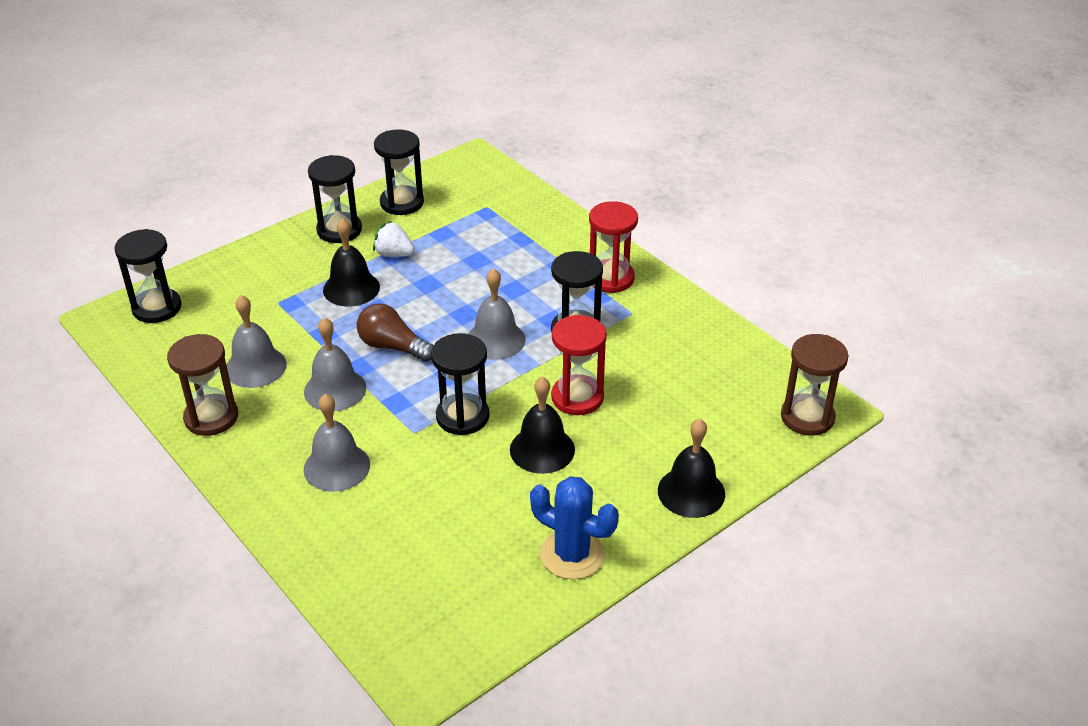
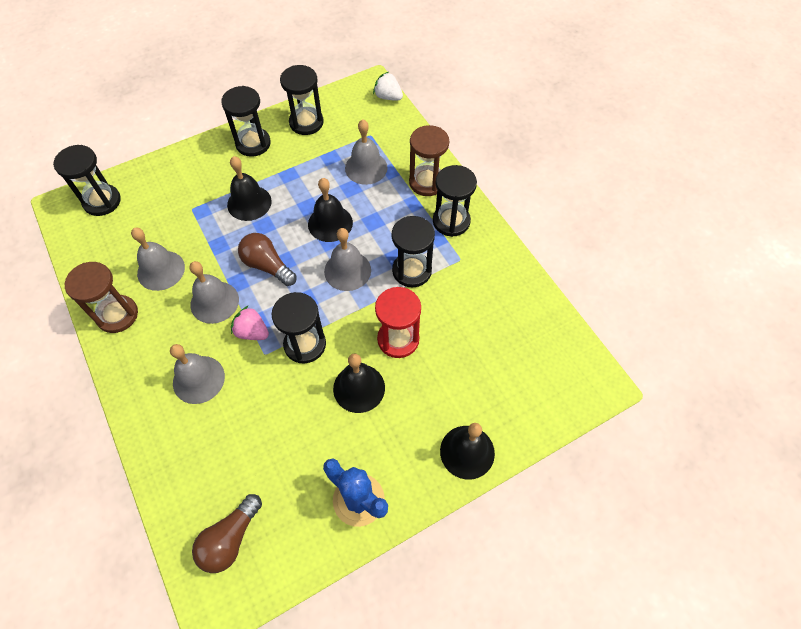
camera: 10 degrees right, 20 degrees up
(392, 413) = (252, 332): none -> pink strawberry
(394, 254) = (289, 173): white strawberry -> white strawberry (388, 97)
(422, 614) = (230, 539): none -> brown light bulb
(460, 297) = (330, 223): none -> black bell
(490, 238) = (366, 167): none -> grey bell
(610, 278) = (451, 221): red hourglass -> black hourglass
(807, 417) = (578, 389): brown hourglass -> brown hourglass (427, 182)

